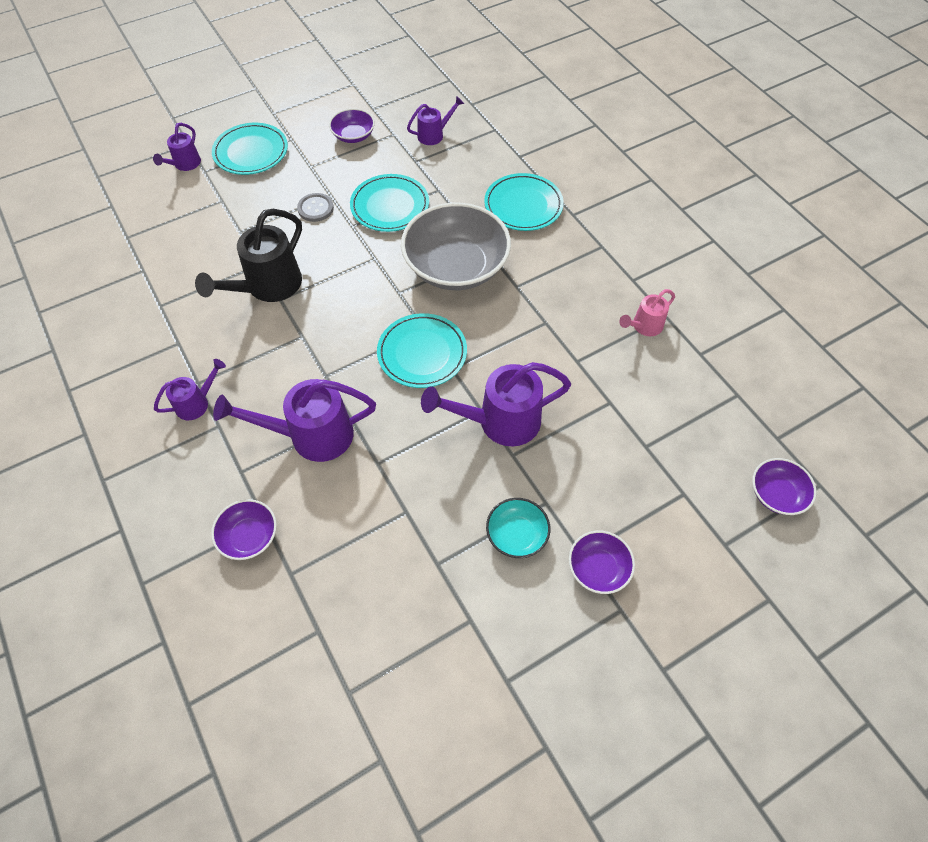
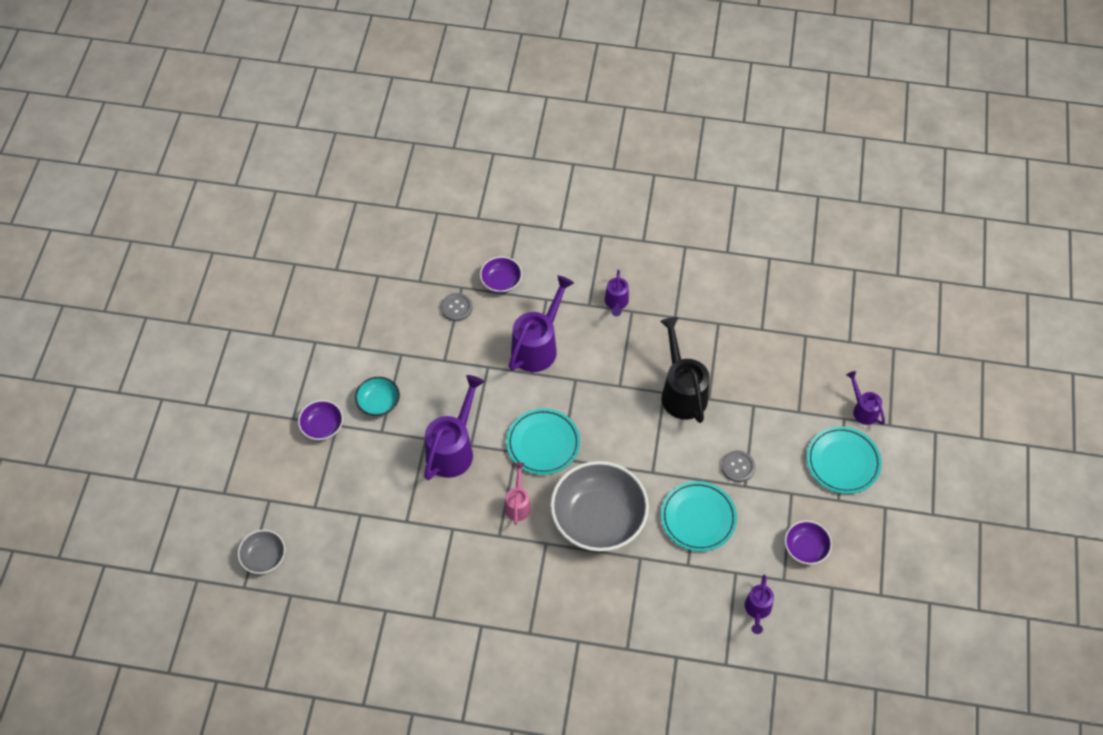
camera: 130 degrees right, 0 degrees up
(324, 555) = (456, 308): none -> grey button
(523, 205) = (618, 612): turquoise plate -> none
(644, 326) = (438, 595): pink watering can -> pink watering can (518, 504)
(776, 494) = (264, 557): purple bowl -> grey bowl

